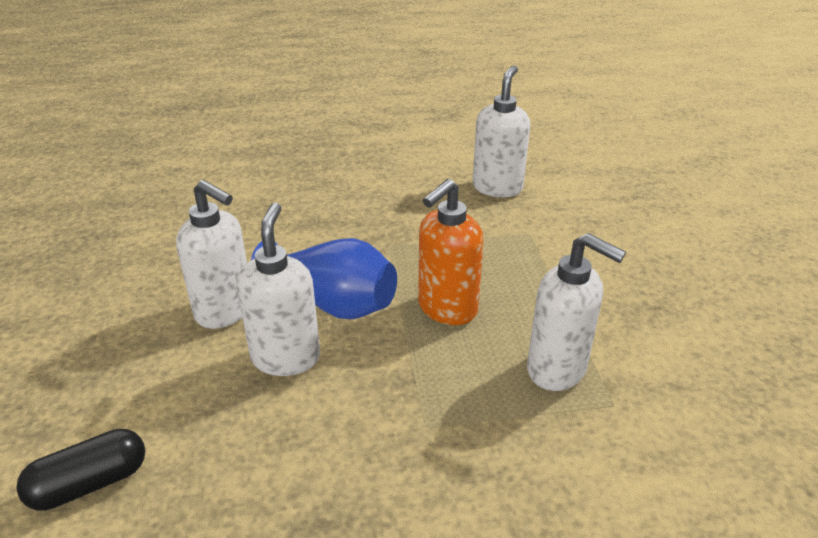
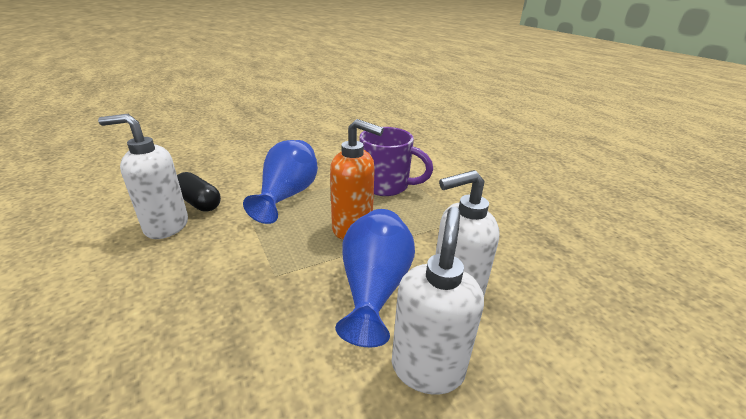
camera: 110 degrees left, 5 degrees down
(90, 483) = (660, 366): black capsule -> black capsule (198, 202)
(545, 266) = (287, 195): none -> blue vase
(557, 369) = (386, 186): white soap dispenser -> purple mug

